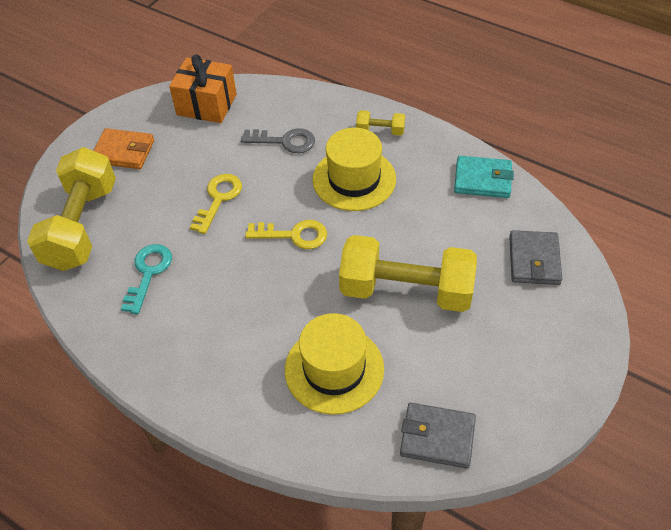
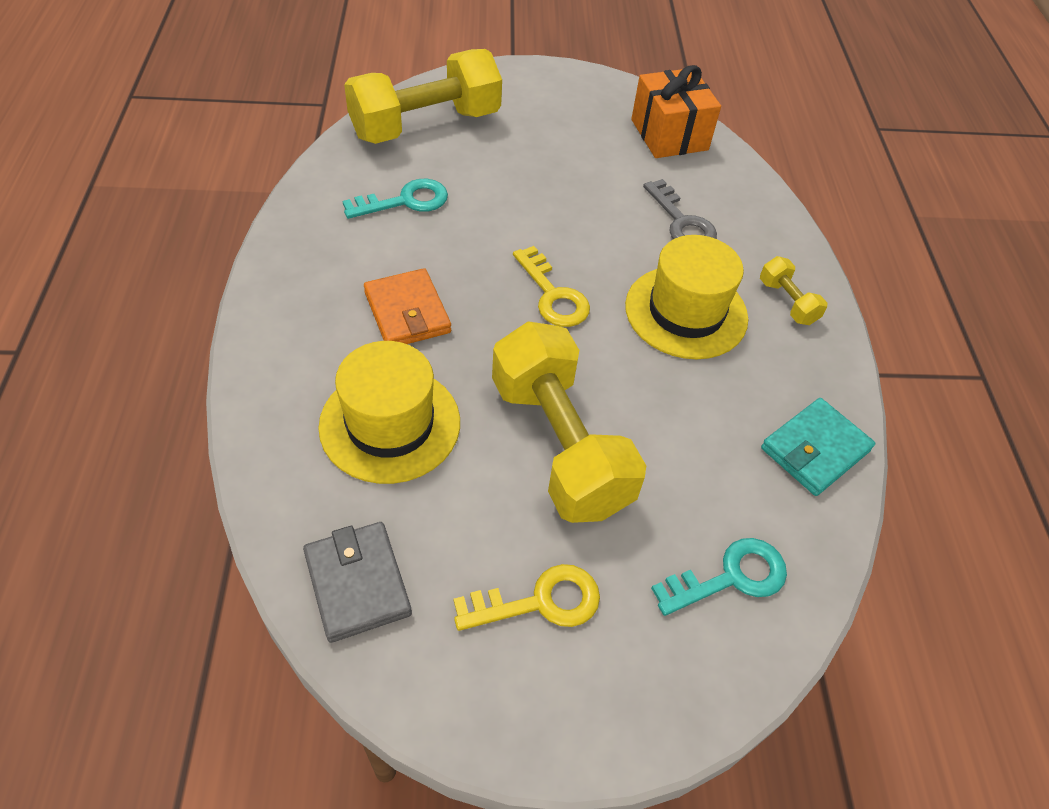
camera: 50 degrees right, 0 degrees up
(124, 151) = (545, 106): orange wallet -> orange wallet (407, 312)
(218, 199) = (548, 207): yellow key -> yellow key (539, 602)
(482, 179) = (815, 450): turquoise wallet -> turquoise wallet turned 75 degrees clockwise
(534, 260) = (730, 577): grey wallet -> turquoise key

